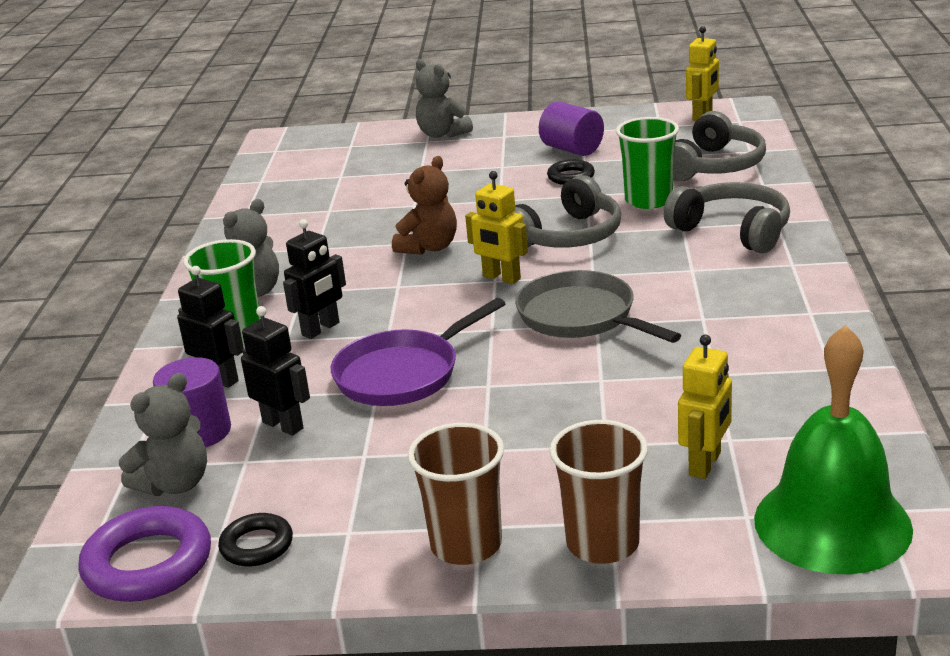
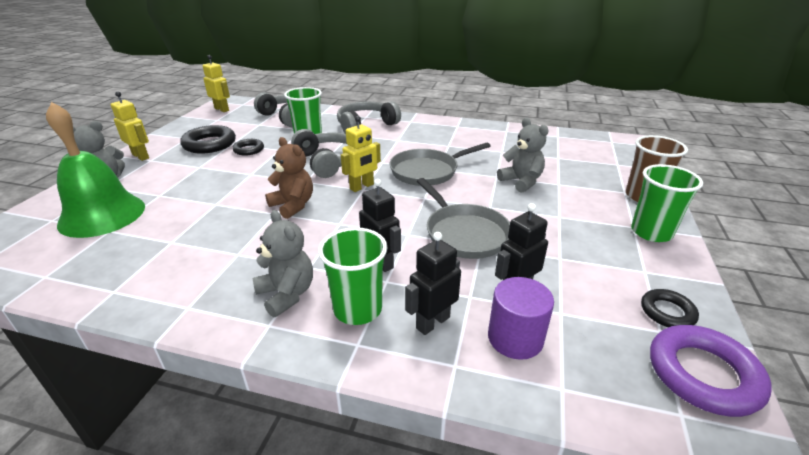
camera: 80 degrees left, 5 degrees up
(175, 484) = (592, 355): grey teddy bear -> grey teddy bear (521, 181)
(403, 374) = (464, 233): purple pan -> grey pan
(466, 545) = (651, 232): brown cup -> green cup
(572, 149) = (209, 144): purple cylinder -> black ring
(705, 464) = (578, 165): yellow robot -> yellow robot (141, 156)
(832, 523) = (621, 151): green bell -> green bell (102, 215)

